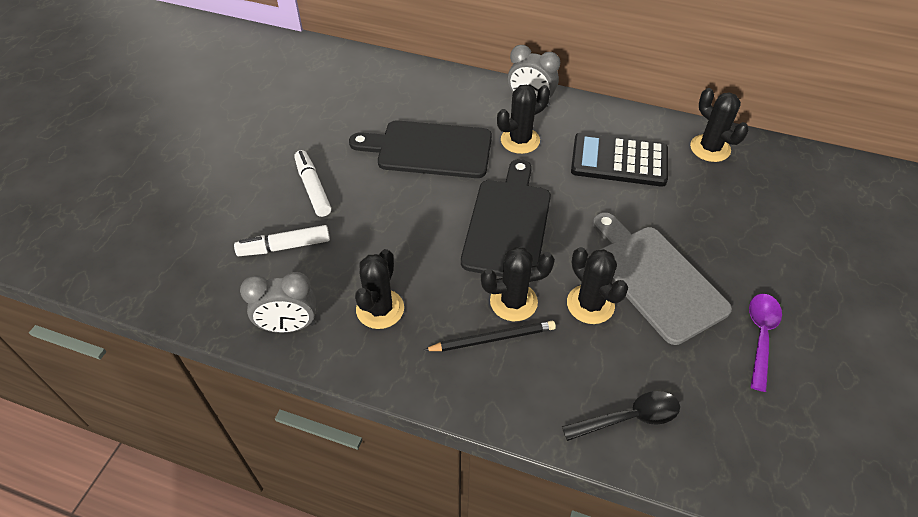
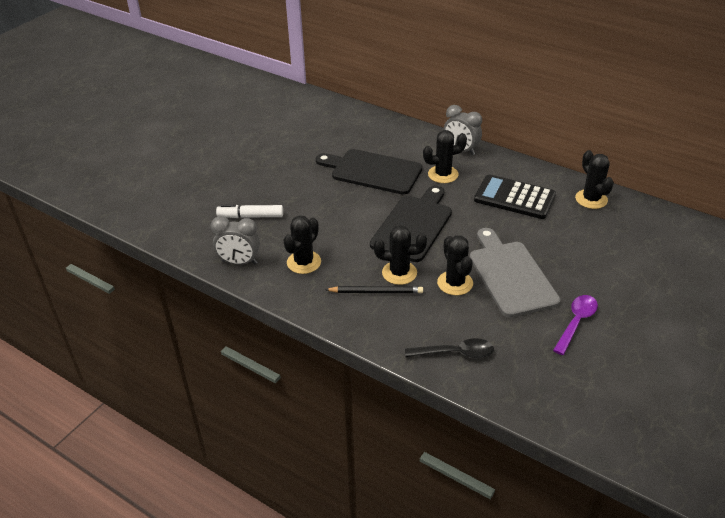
camera: 15 degrees right, 10 degrees down
(313, 188) = (281, 184): white marker -> none

